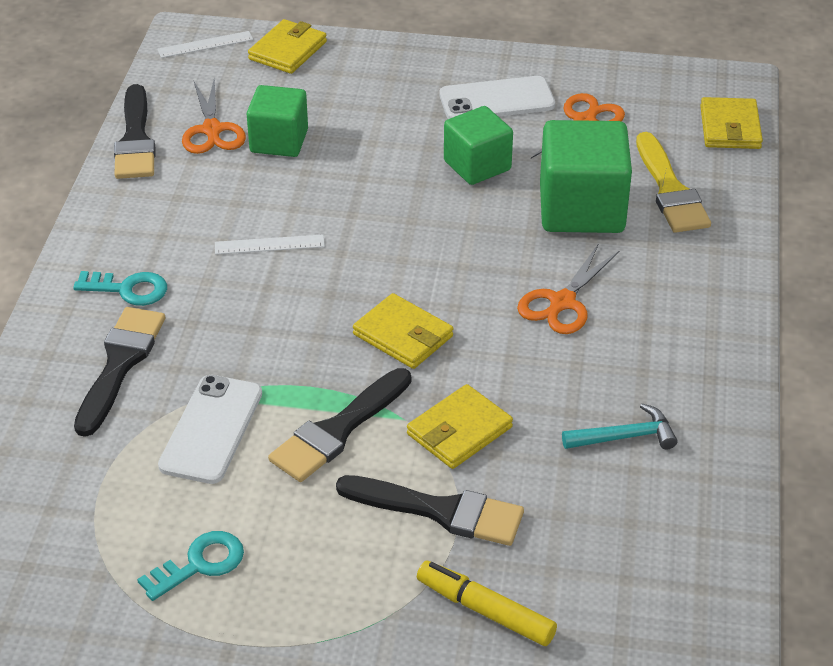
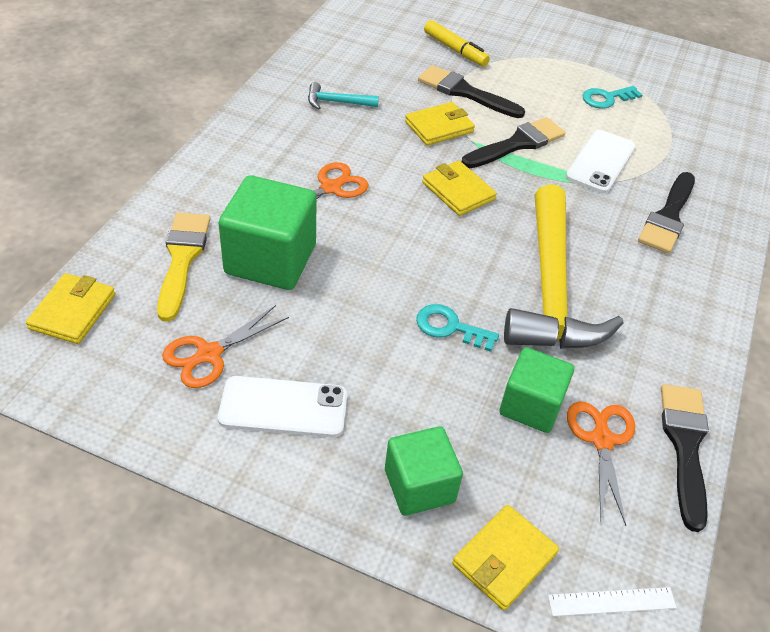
camera: 170 degrees left, 5 degrees up
(128, 289) = (669, 274): turquoise key -> turquoise key (450, 327)
(269, 244) = (551, 288): white ruler -> yellow hammer
(477, 165) = (341, 326): green cube -> green cube (419, 486)

